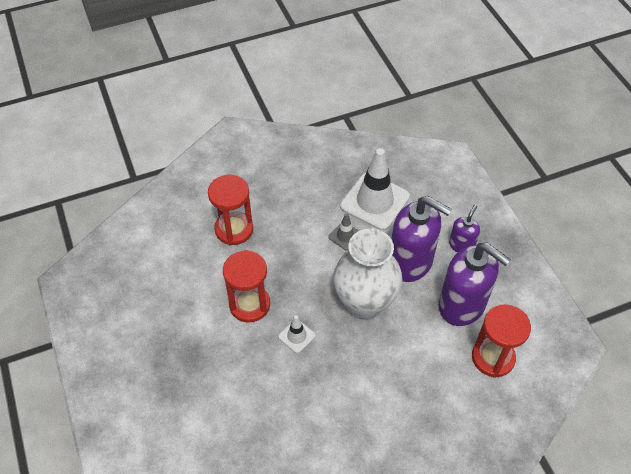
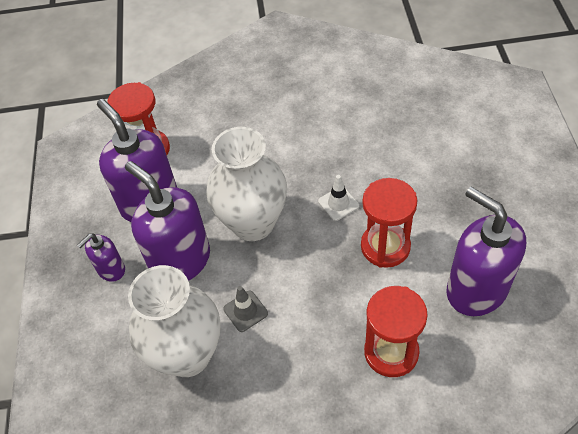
camera: 160 degrees left, 0 degrees up
(175, 284) = (476, 289): none -> purple soap dispenser
(374, 201) = (187, 355): white traffic cone -> white vase

